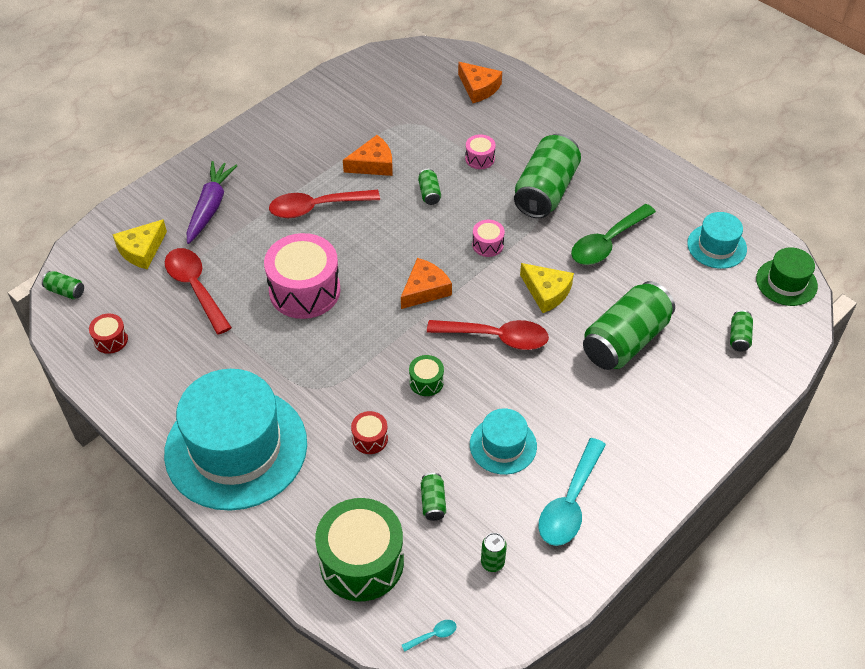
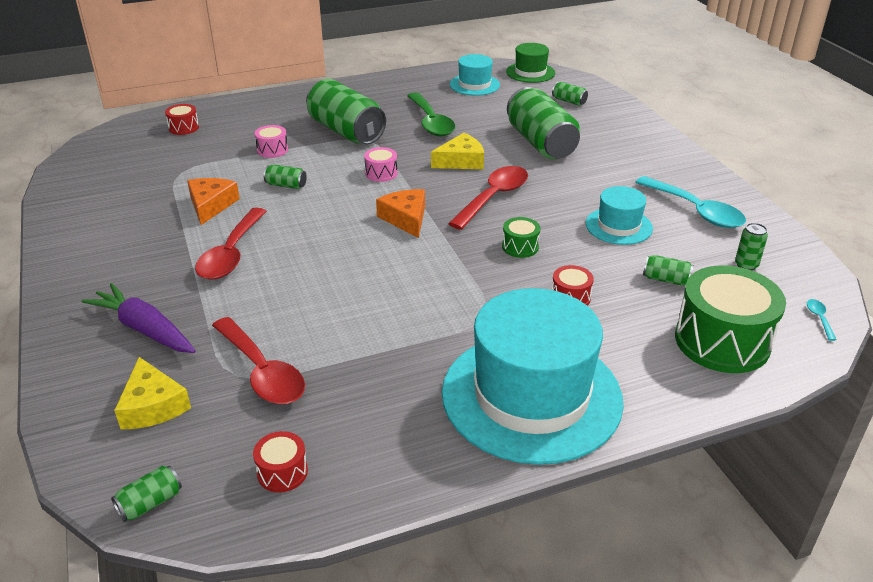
camera: 65 degrees left, 15 degrees down
(195, 287) = (262, 372): red spoon -> red spoon turned 120 degrees counterclockwise
(305, 290) = (342, 290): pink drum -> none
(478, 88) = (183, 128): orange cheese -> red drum

